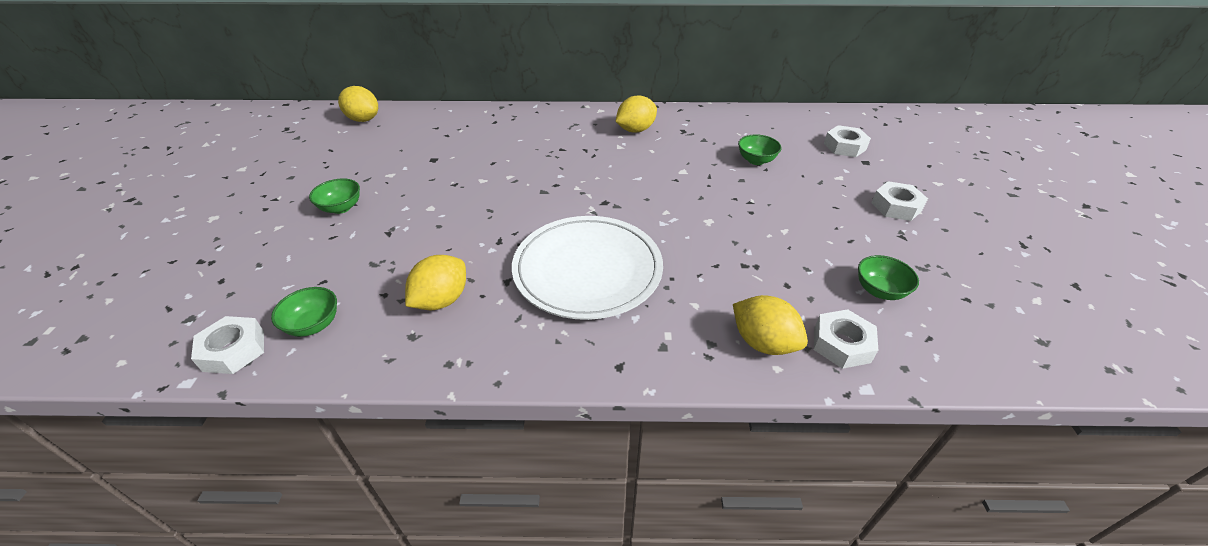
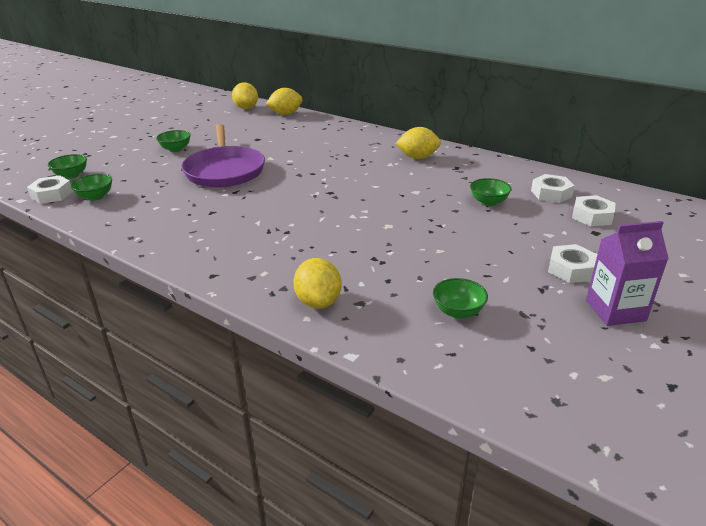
camera: 35 degrees right, 10 degrees down
(226, 305) = (71, 175): none -> green bowl
(441, 300) = (166, 208): yellow lemon -> yellow lemon (285, 114)
(449, 216) = (225, 170): none -> purple pan
(587, 270) = (265, 223): white plate -> none
(841, 344) = (373, 326): white nut -> white nut (551, 194)
(968, 233) = (615, 310): none -> purple carton

